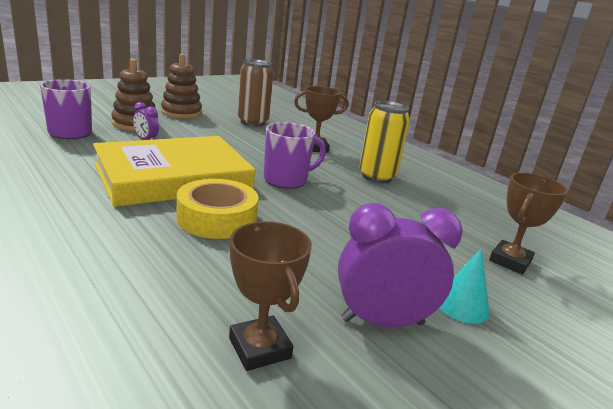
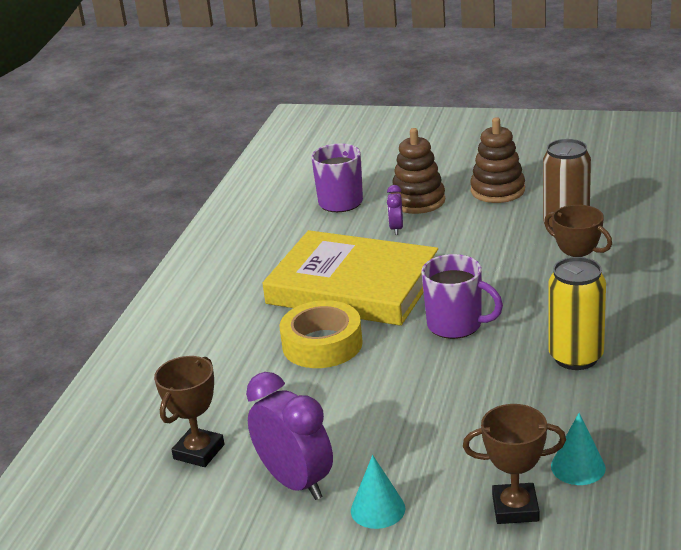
camera: 60 degrees right, 5 degrees up
(484, 226) = (578, 467): none -> turquoise cone

